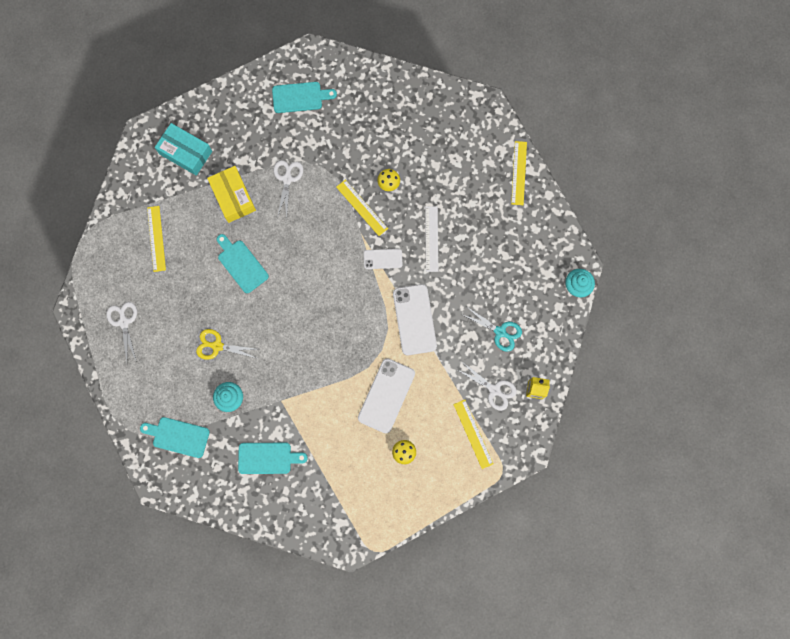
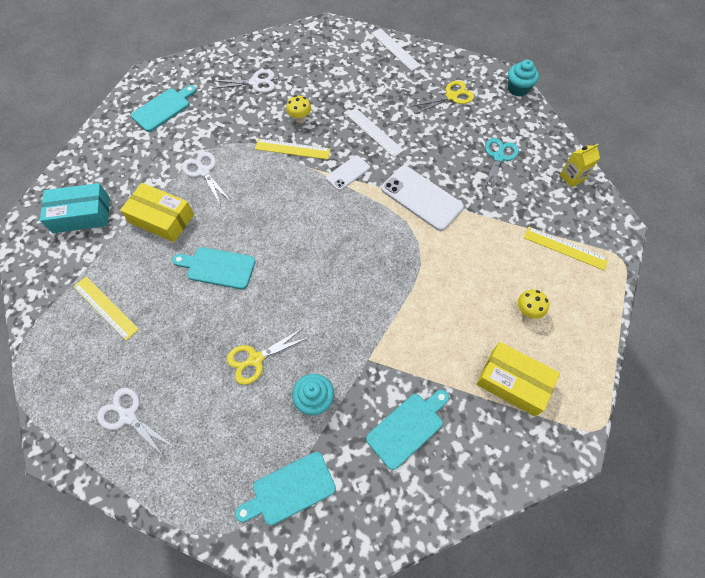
camera: 40 degrees left, 15 degrees down
(351, 485) = (513, 382): none -> yellow box
(386, 395) = (461, 276): white phone -> none
(494, 390) = (542, 201): white scissors -> white scissors (255, 82)
(500, 332) = (498, 157): turquoise scissors -> turquoise scissors turned 60 degrees counterclockwise
(518, 252) = (451, 96): none -> yellow scissors
(519, 173) = (395, 49): yellow ruler -> white ruler

